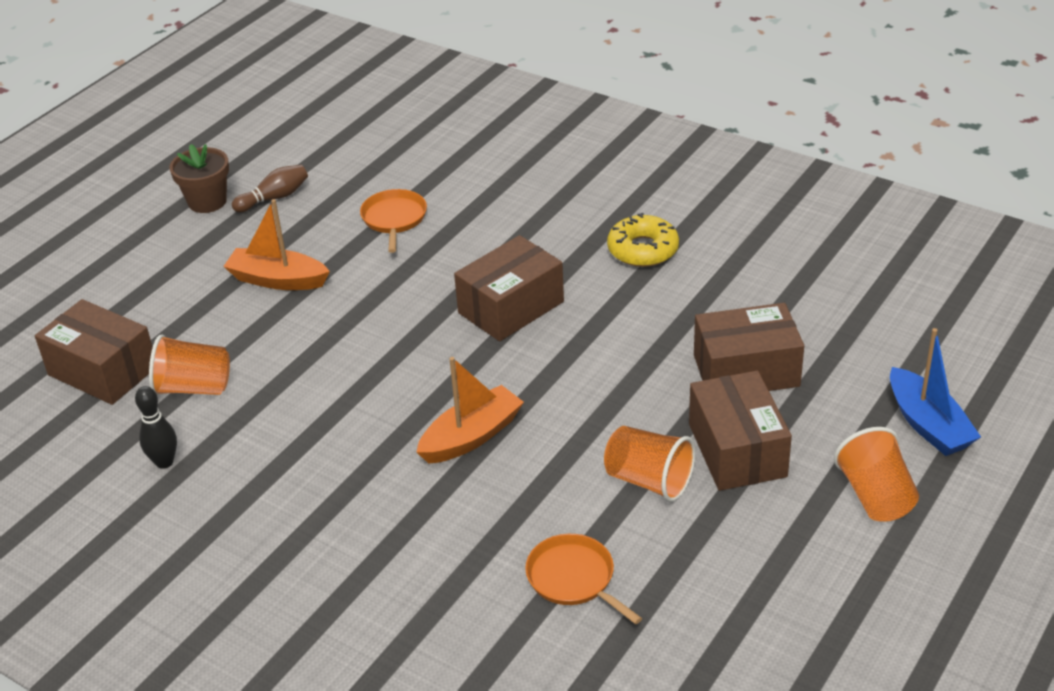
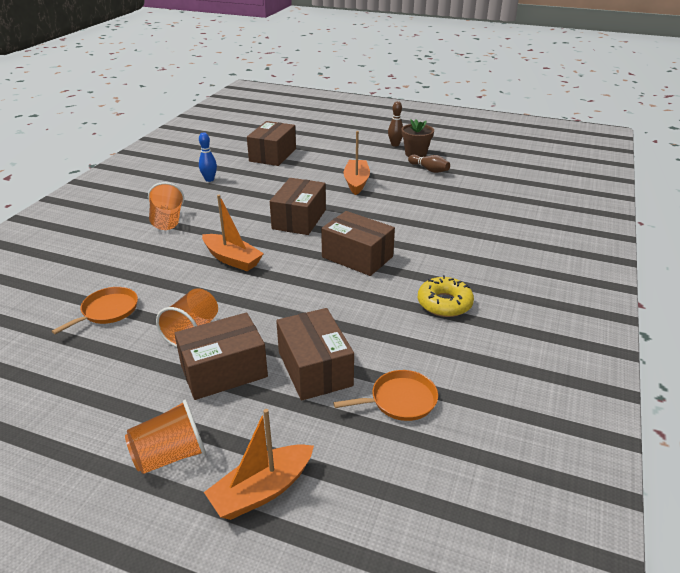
camera: 75 degrees right, 5 degrees down
(155, 218) = (395, 145): none -> brown bowling pin
(164, 462) = (209, 179): black bowling pin -> blue bowling pin
(194, 388) = (264, 177): orange cup -> orange cup (167, 221)
(375, 355) = (299, 219): none -> brown box
(394, 219) = (429, 206): orange pan -> orange pan (400, 400)
(928, 424) = (262, 490): blue boat -> orange boat

